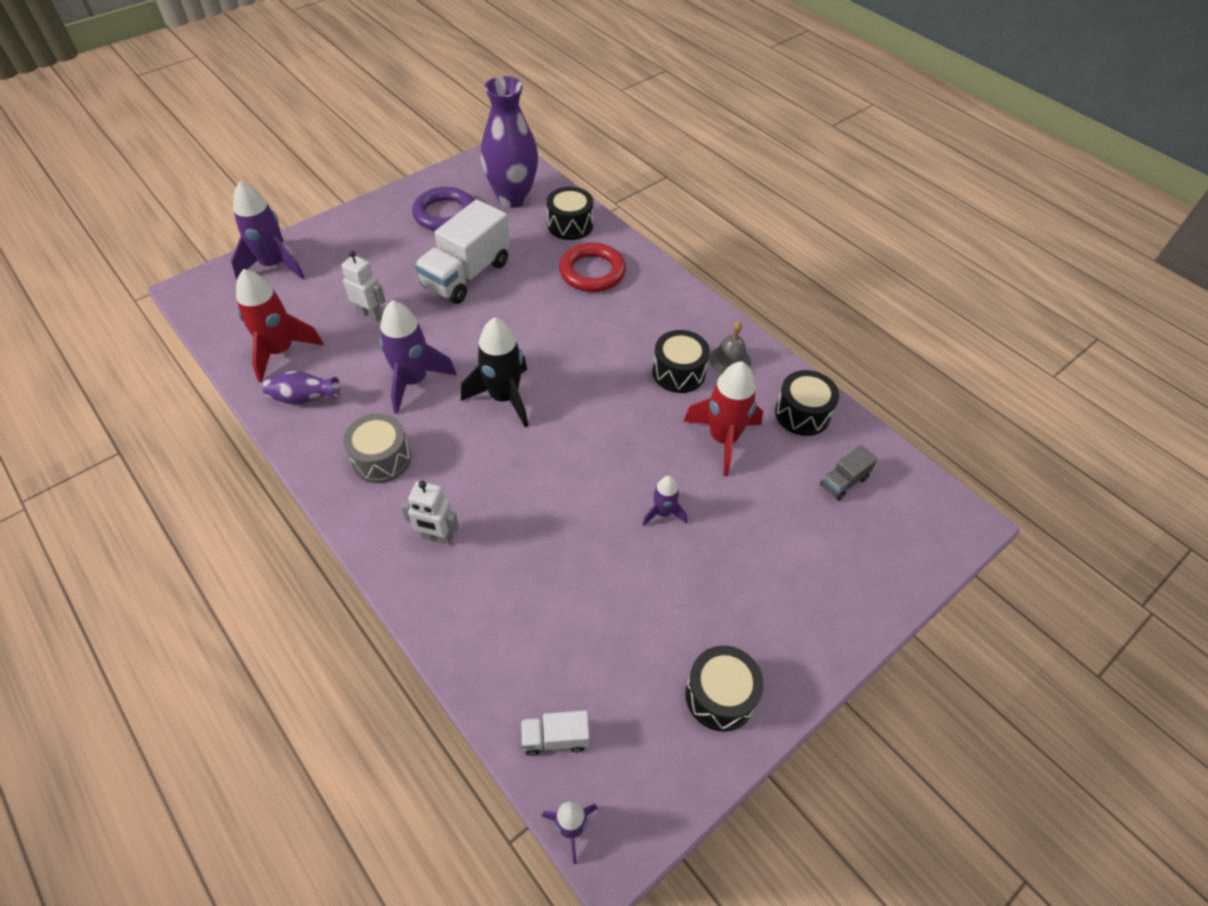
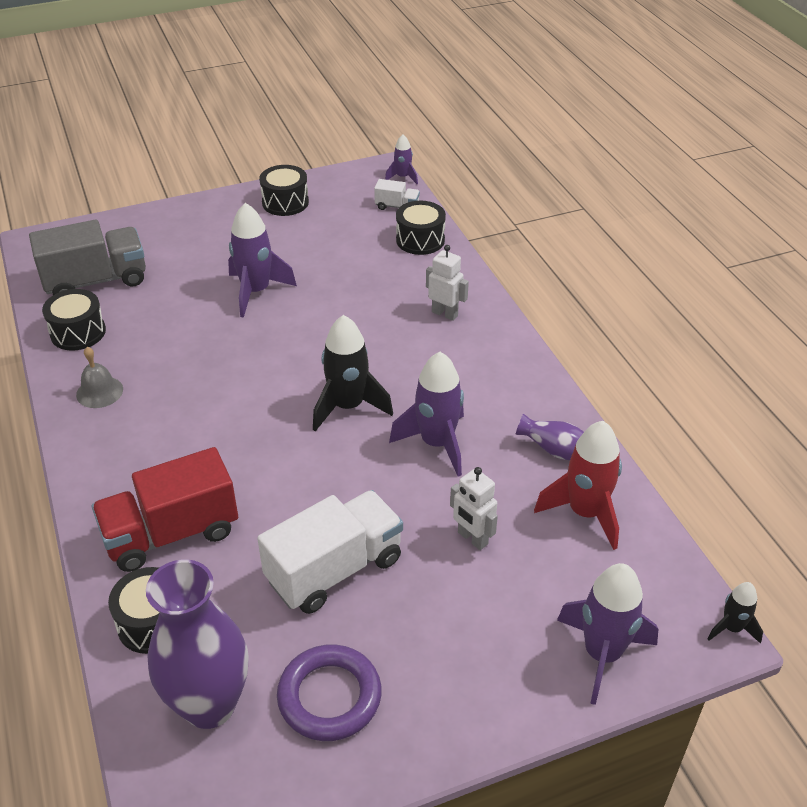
camera: 160 degrees left, 10 degrees down
(178, 297) = (732, 628): none -> black rocket
(381, 459) = (482, 378): grey drum -> none
(592, 272) = (171, 534): red ring -> red truck
(663, 513) = (256, 292): purple rocket -> purple rocket, size x1.88
(679, 372) = (160, 392): black drum -> black drum (420, 240)
(723, 439) = (166, 329): red rocket -> none
(843, 482) = (96, 281): grey truck -> grey truck, size x2.17

